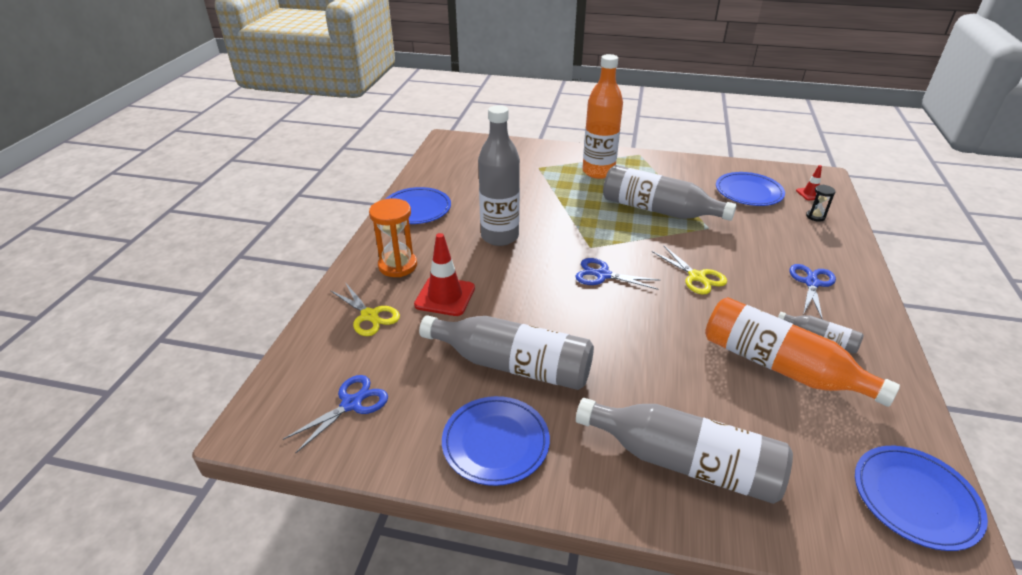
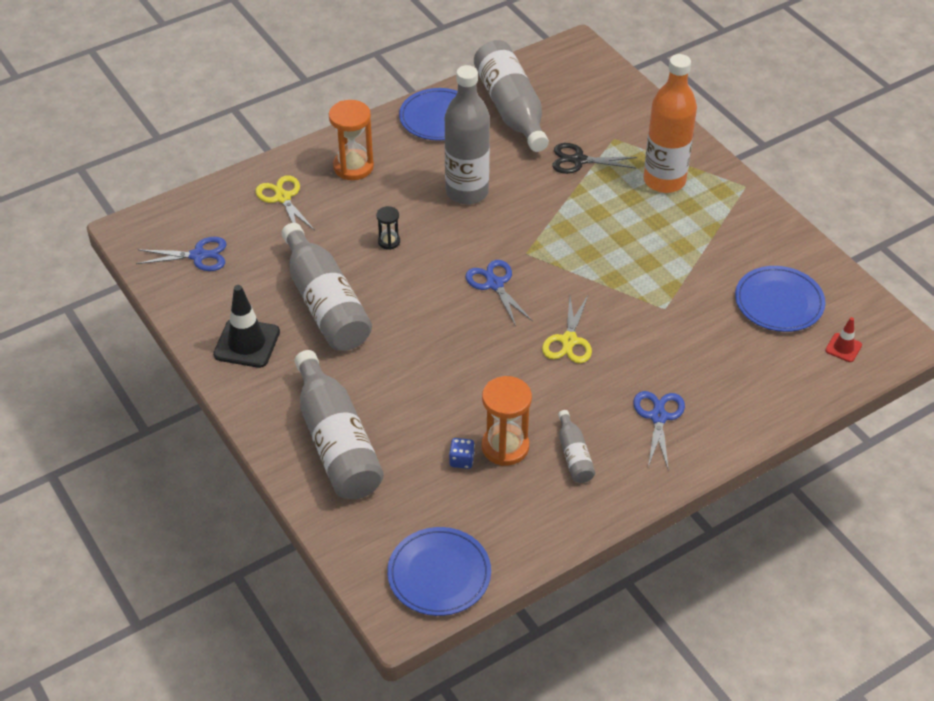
camera: 45 degrees right, 10 degrees up
(369, 316) = (283, 198): yellow scissors -> yellow scissors turned 150 degrees clockwise
(445, 296) = (352, 218): red traffic cone -> none
(495, 442) = (247, 343): blue plate -> black traffic cone
(538, 186) = (578, 160): none -> black scissors
(658, 210) = (649, 260): grey bottle -> grey bottle (511, 109)
(776, 399) = (461, 460): none -> blue dice
(780, 367) = (505, 447): orange bottle -> orange hourglass
(811, 283) = (658, 417): blue scissors -> blue scissors turned 60 degrees counterclockwise
(815, 216) = (795, 371): black hourglass -> black hourglass (389, 241)

